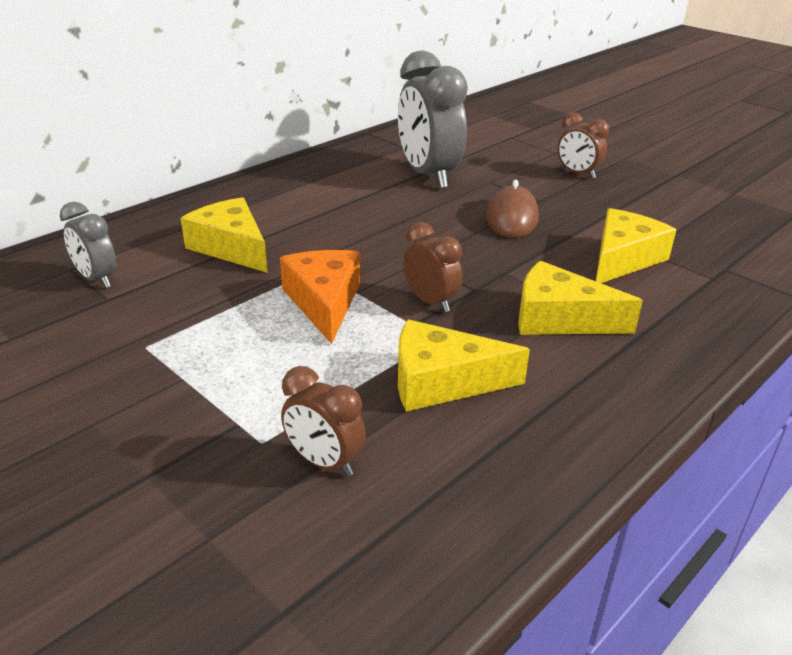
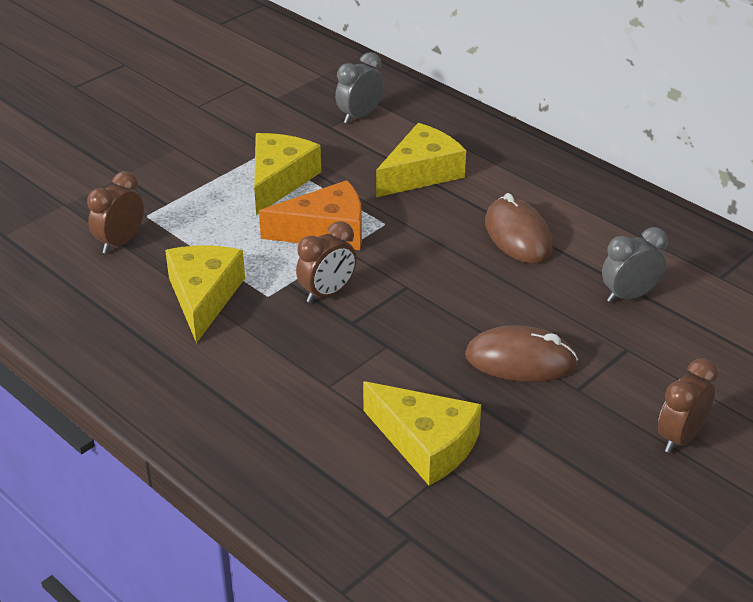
camera: 90 degrees right, 5 degrees up
(345, 209) = (518, 235): none -> brown mouse
(428, 175) = (629, 296): grey clock -> grey clock, size x0.52
(559, 318) = (297, 375): yellow cheese -> yellow cheese (279, 180)

